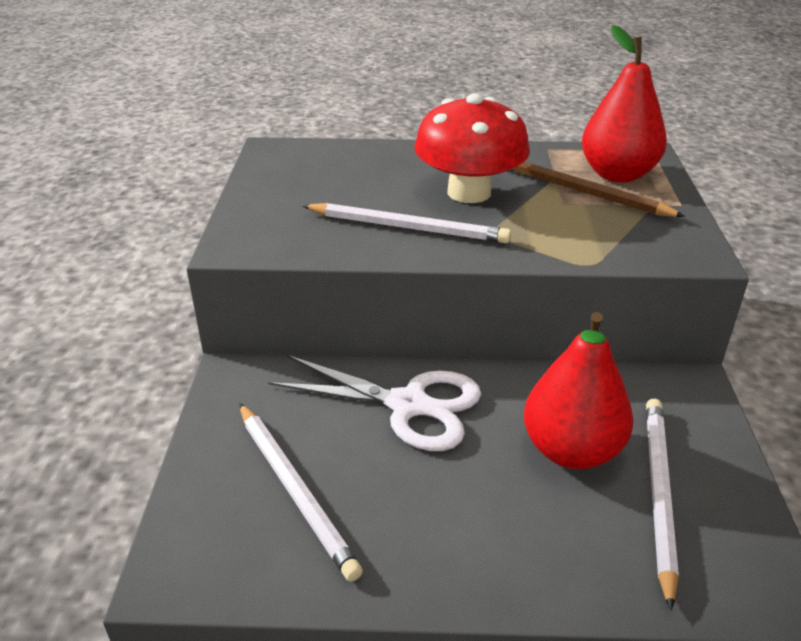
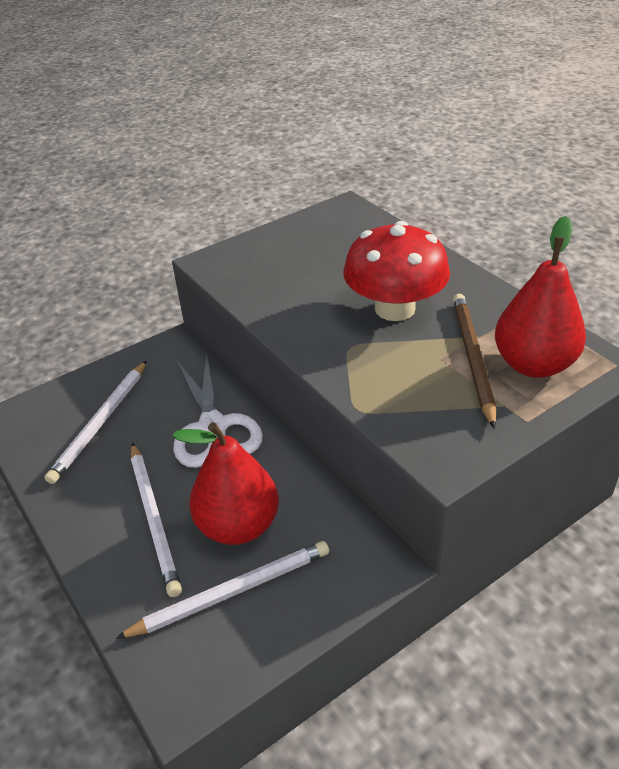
camera: 55 degrees right, 5 degrees up
(408, 227) = (309, 308): white pencil -> white pencil (154, 519)

